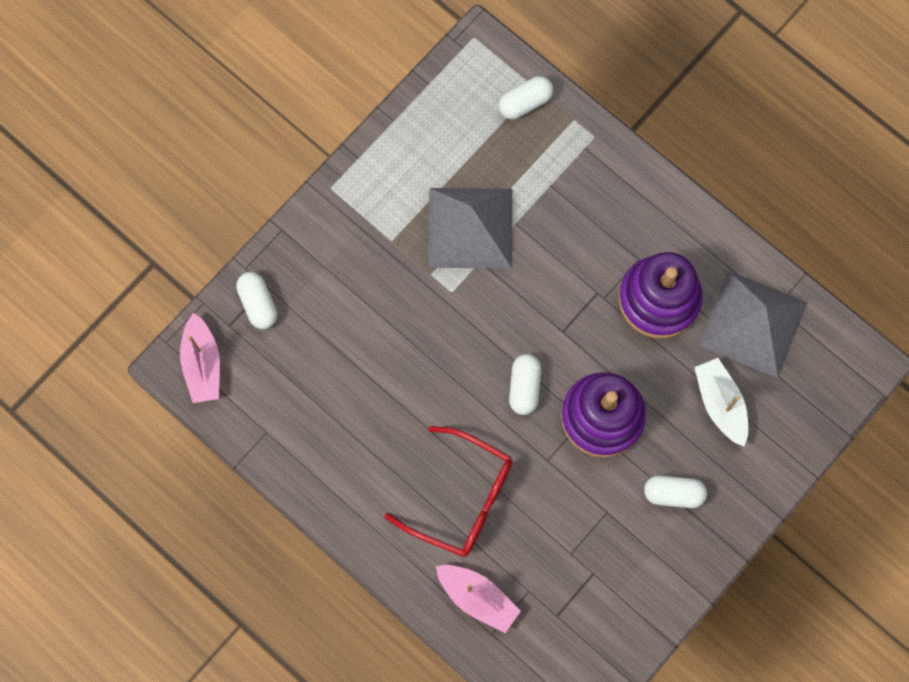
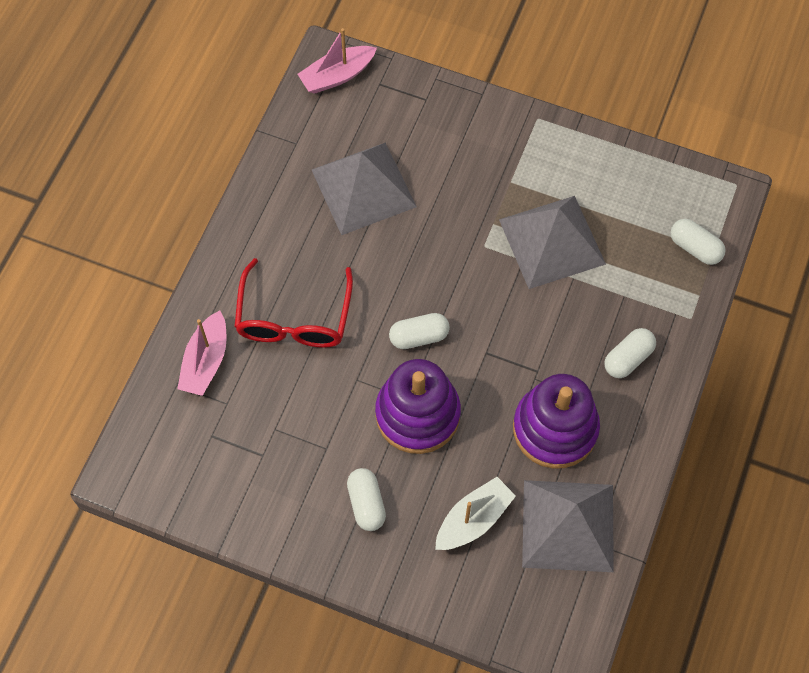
camera: 70 degrees right, 10 degrees down
(258, 304) = (407, 99): white capsule -> white capsule (628, 358)
(344, 383) = (363, 188): none -> grey pyramid

